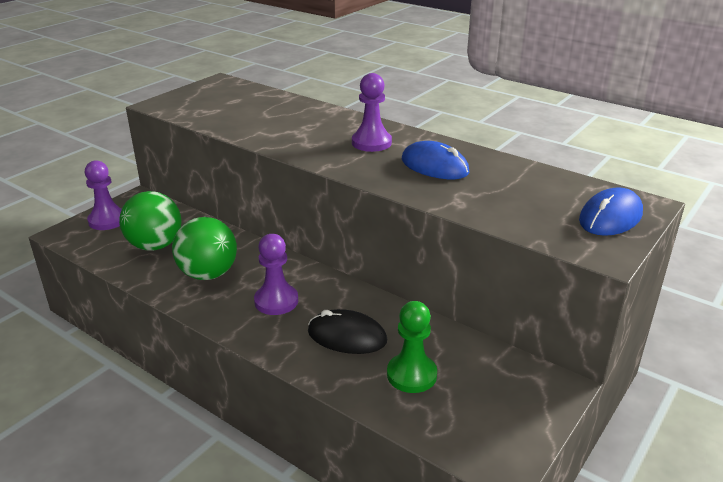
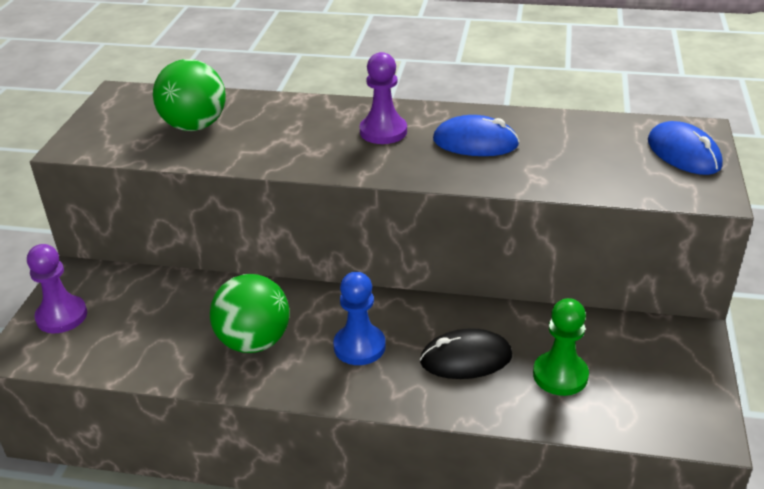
camera: 25 degrees left, 5 degrees up
(155, 245) = (156, 328): green ball -> green ball (195, 126)
(276, 301) = (359, 346): purple pawn -> blue pawn
(610, 217) = (683, 153): blue mouse -> blue mouse turned 45 degrees counterclockwise

